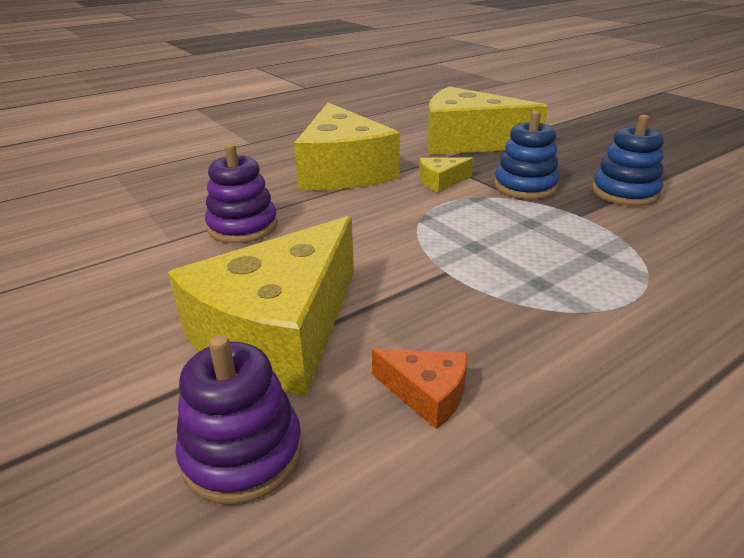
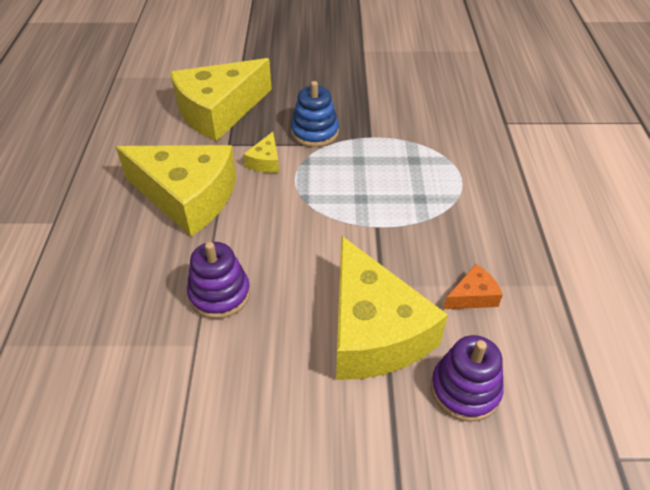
camera: 55 degrees left, 15 degrees up
(625, 193) = (365, 103): blue stacking toy -> none

